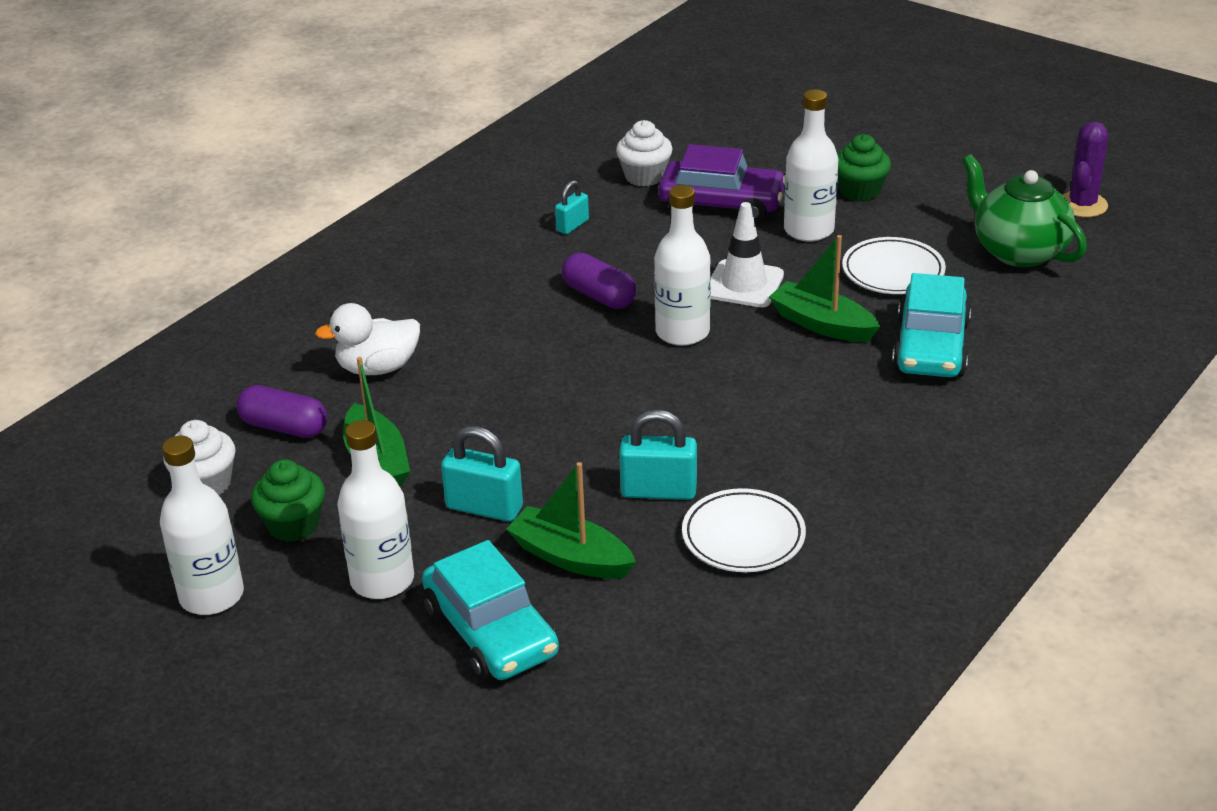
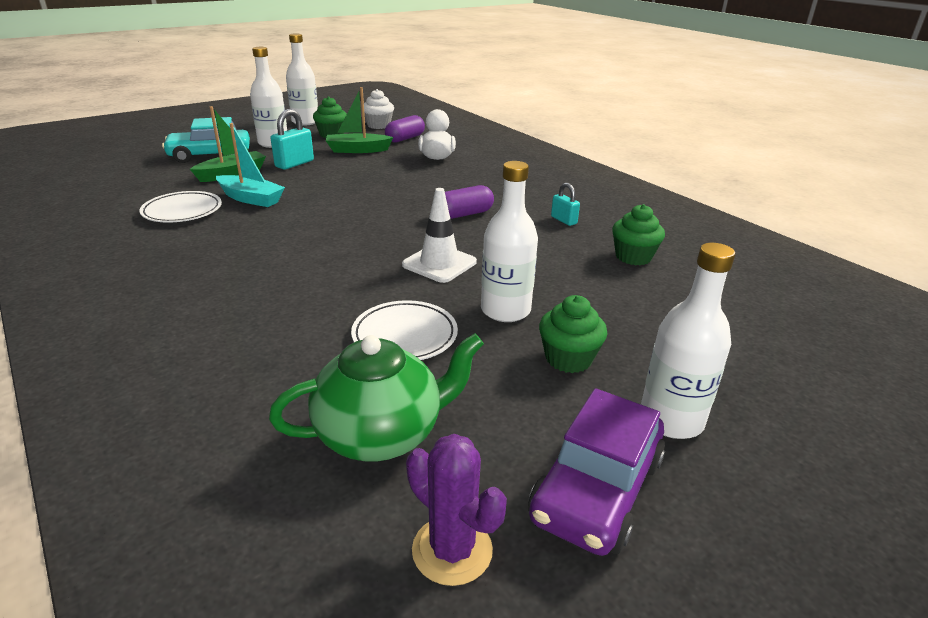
camera: 105 degrees right, 5 degrees down
(644, 176) = (633, 257): white cupcake -> green cupcake
(658, 491) = (251, 199): turquoise padlock -> turquoise boat
(682, 332) = (397, 231): white bottle -> white bottle (671, 420)
(722, 204) = (572, 280): purple car -> purple car (596, 489)
(822, 324) = (357, 282): green boat -> none
(930, 347) = (276, 321): turquoise car -> none

